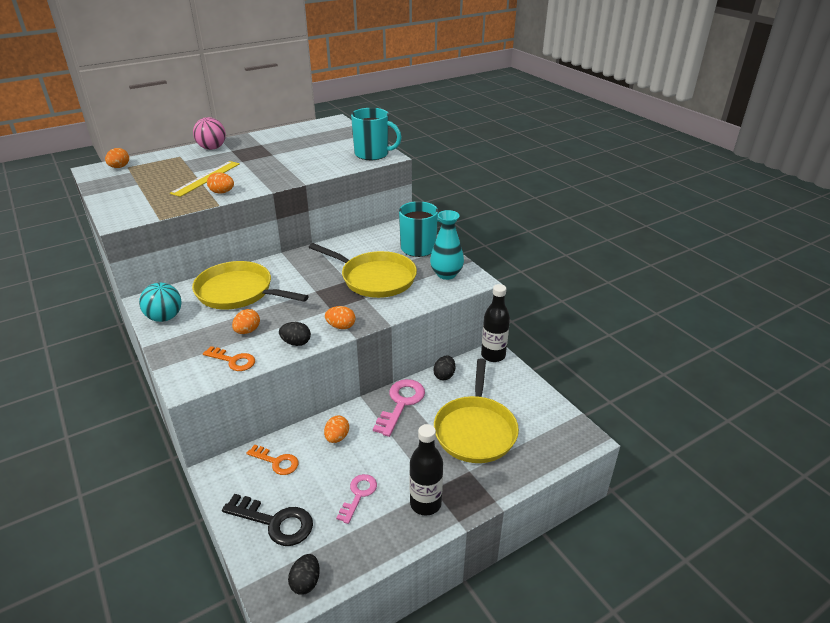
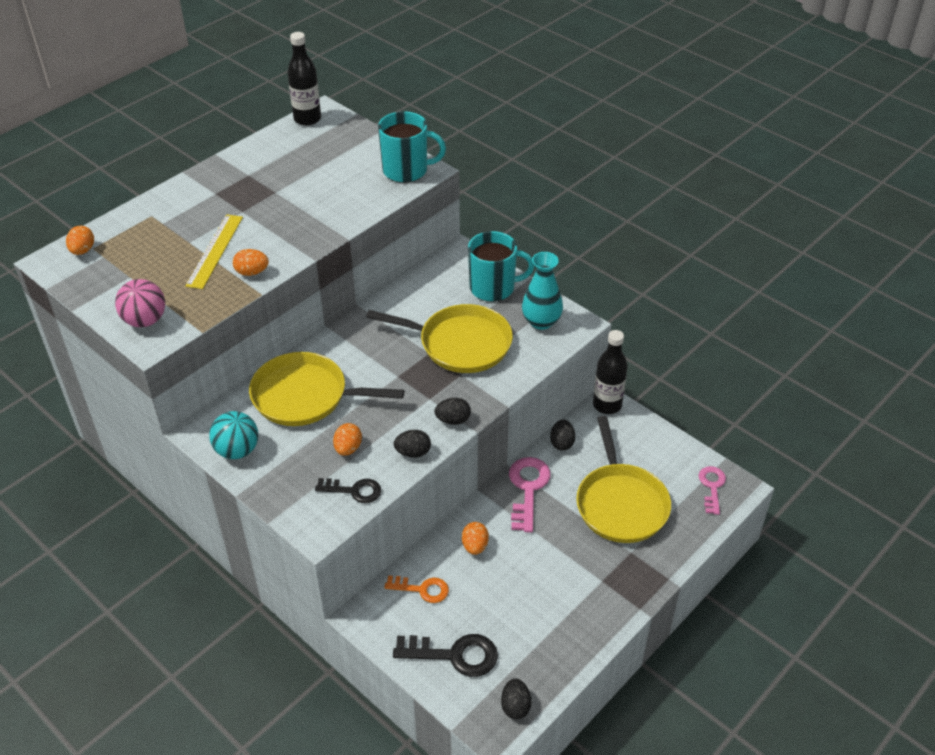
camera: 15 degrees left, 10 degrees up
(212, 148) = (186, 193): pink ball -> pink ball (145, 320)
(233, 360) = (354, 490): orange key -> black key
(341, 326) = (453, 420): orange egg -> black egg
(358, 495) = (527, 605): pink key -> pink key (712, 487)
(425, 503) = (600, 598): black bottle -> black bottle (307, 119)

